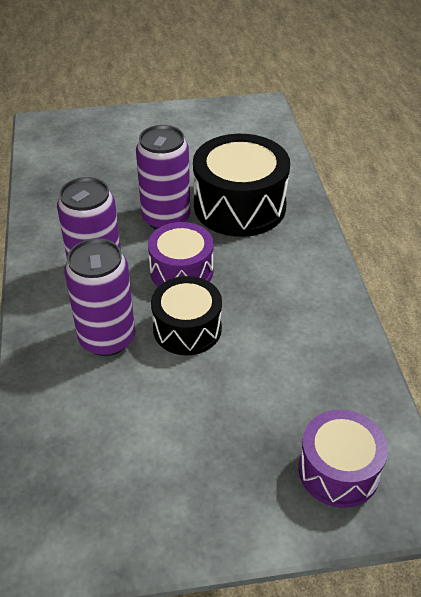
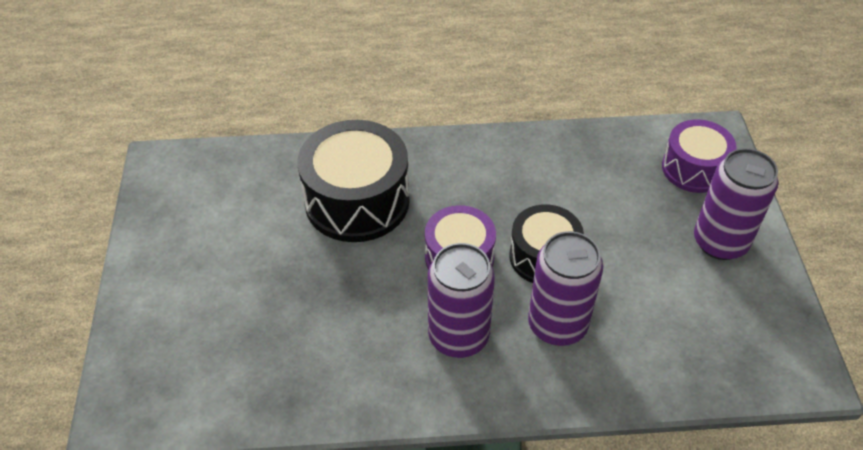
camera: 85 degrees left, 5 degrees up
(166, 218) = (368, 268): purple can -> purple can (720, 242)

